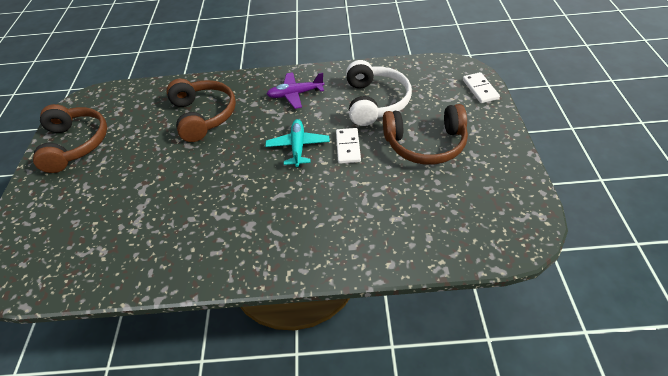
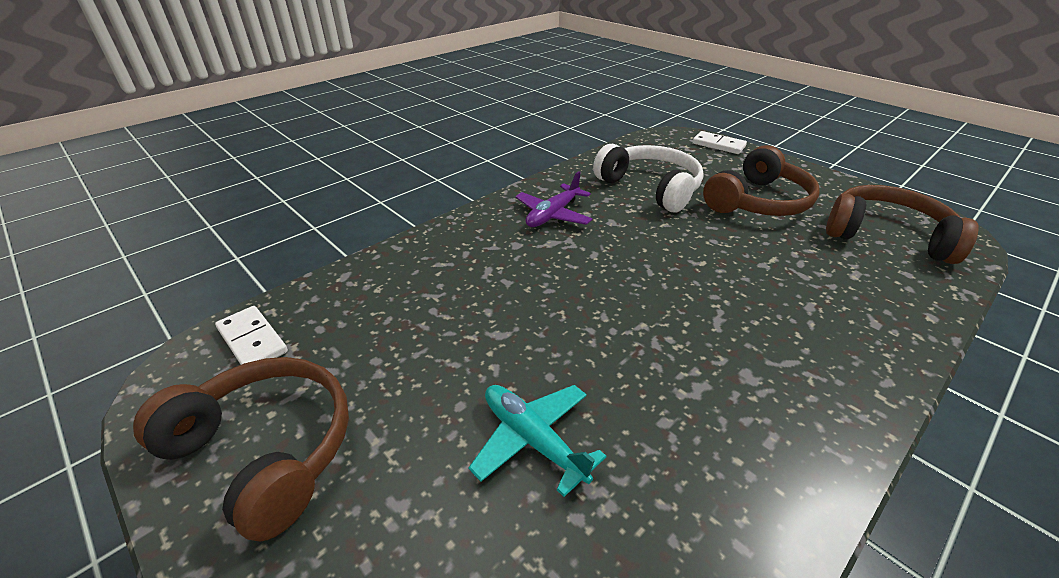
camera: 45 degrees left, 10 degrees down
(203, 116) = (465, 288): brown headphones -> brown headphones (886, 236)
(298, 147) = (648, 262): turquoise plane -> turquoise plane (533, 439)
(348, 147) = (698, 237): white domino -> white domino (252, 340)

